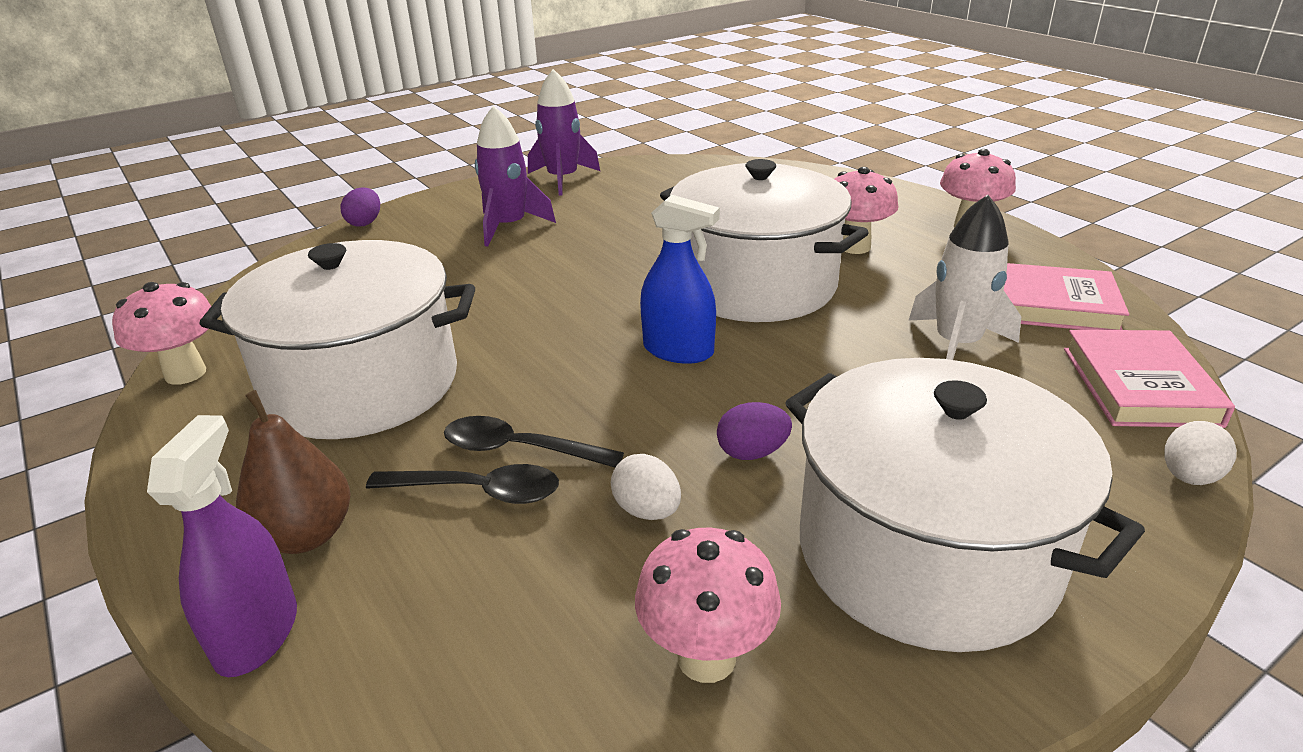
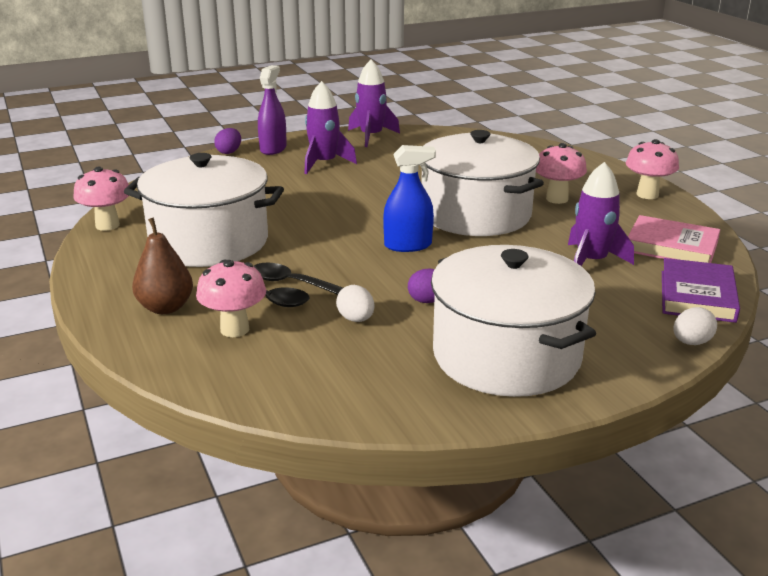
camera: 10 degrees right, 5 degrees down
(257, 634) = (135, 343): purple spray bottle -> purple spray bottle (273, 149)
(678, 350) = (408, 245): blue spray bottle -> blue spray bottle turned 45 degrees counterclockwise
(706, 657) = (362, 381): pink mushroom -> pink mushroom (234, 329)
(957, 345) = (591, 261): white rocket -> purple rocket
(1139, 386) = (697, 296): pink book -> purple book

